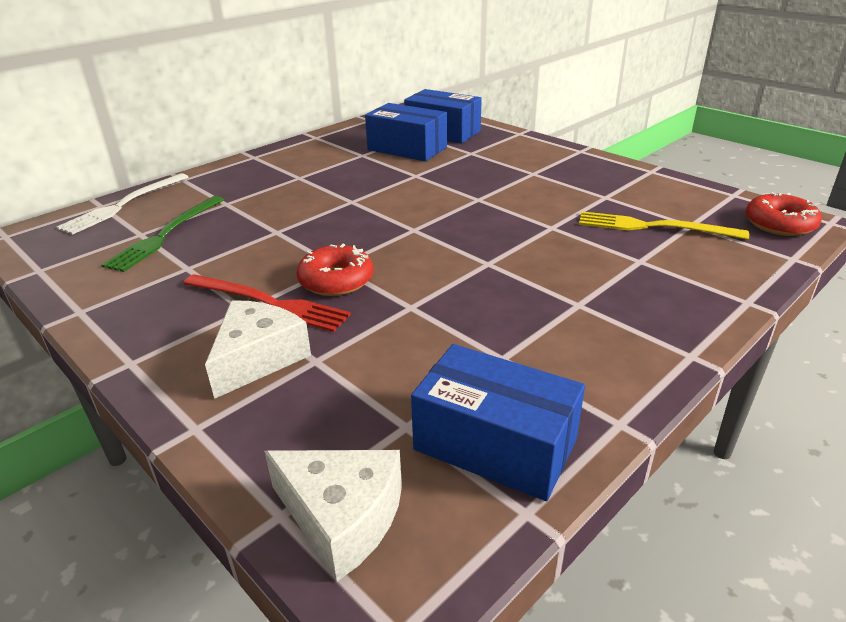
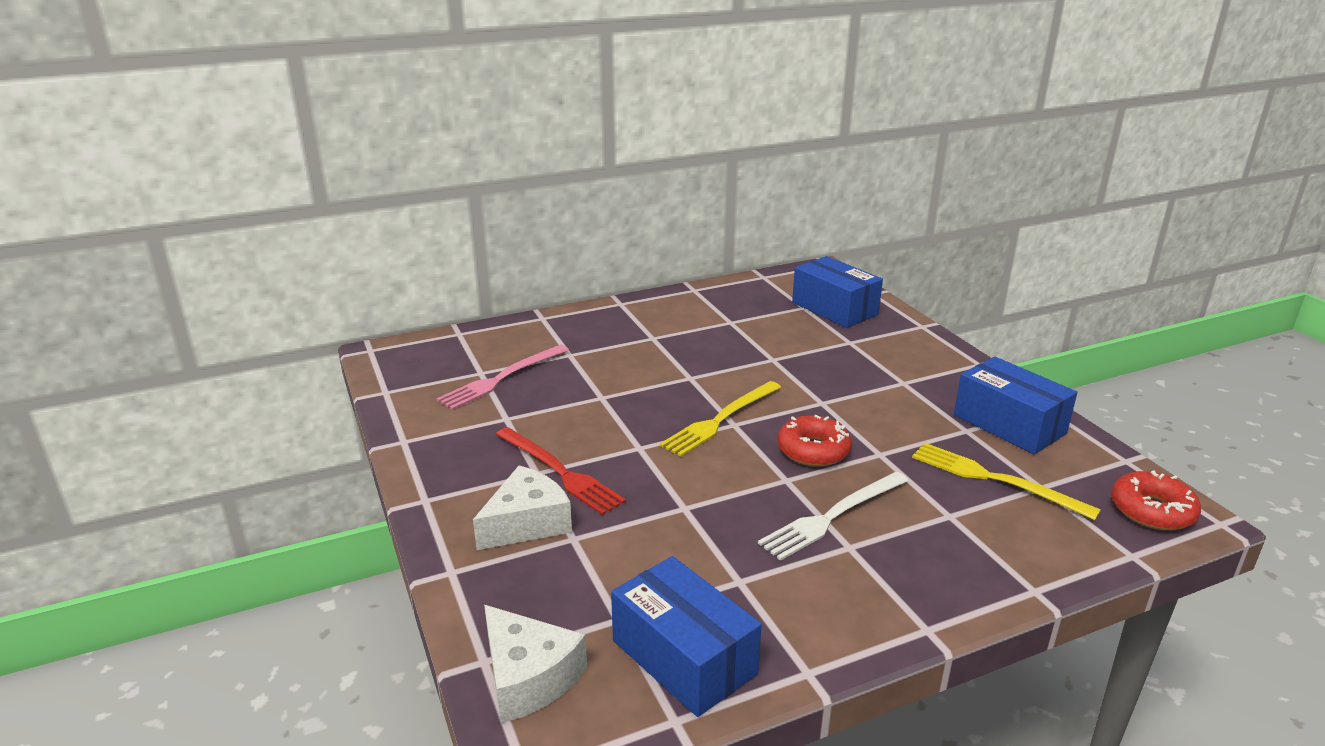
camera: 20 degrees right, 5 degrees down
(124, 205) = (478, 337): white fork -> white fork (832, 516)
(165, 235) = (502, 378): green fork -> pink fork
(336, 280) = (630, 463): red donut -> red donut (813, 450)
(399, 228) = (720, 420): none -> yellow fork
(407, 149) = (782, 323): blue box -> blue box (1009, 424)

